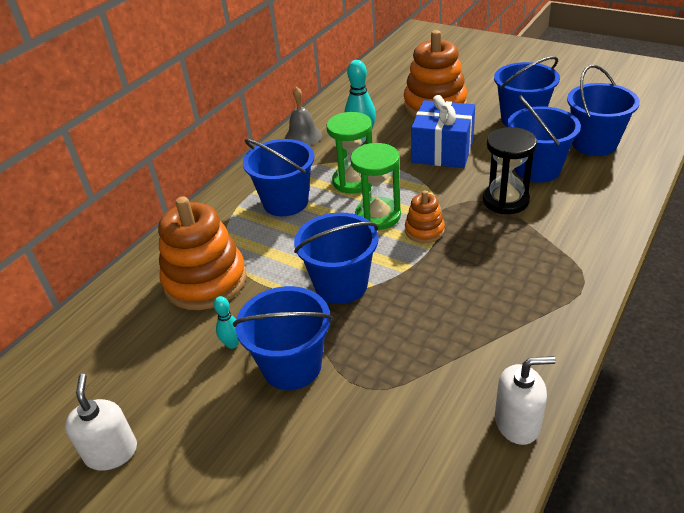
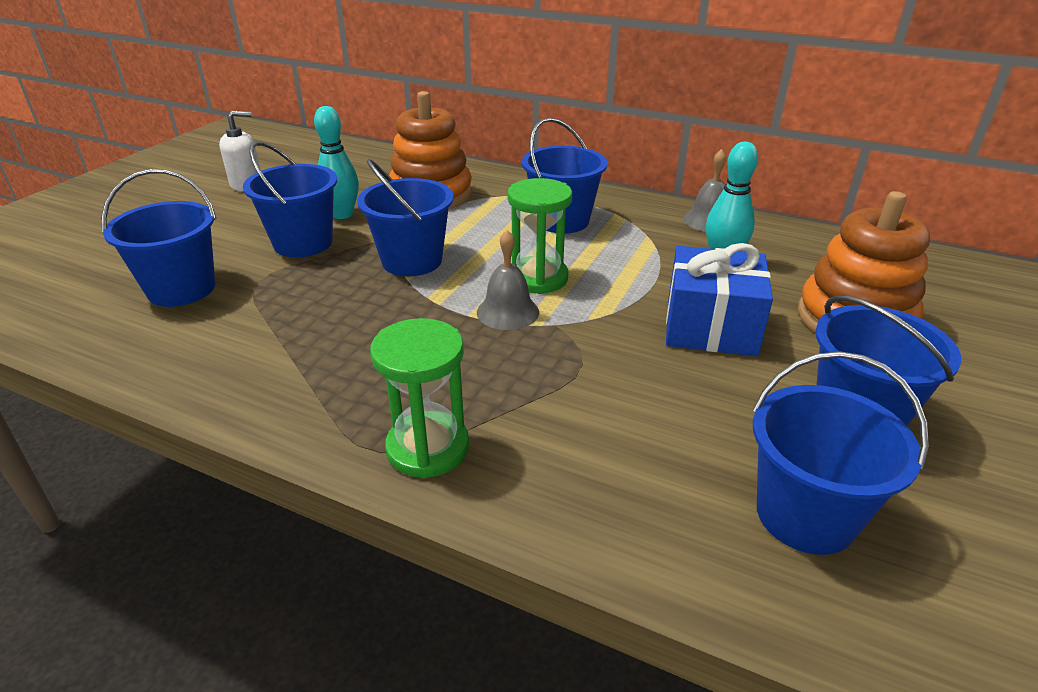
camera: 80 degrees right, 5 degrees down
(232, 344) = (342, 214): turquoise bowling pin -> turquoise bowling pin, size x1.77
(353, 181) = (612, 259): green hourglass -> green hourglass (428, 448)
(424, 230) = (507, 312): orange stacking toy -> grey bell
(505, 200) = (583, 384): black hourglass -> none
(517, 423) = (163, 372): white soap dispenser -> none
(537, 169) = (683, 424): blue bucket -> blue bucket (181, 289)

